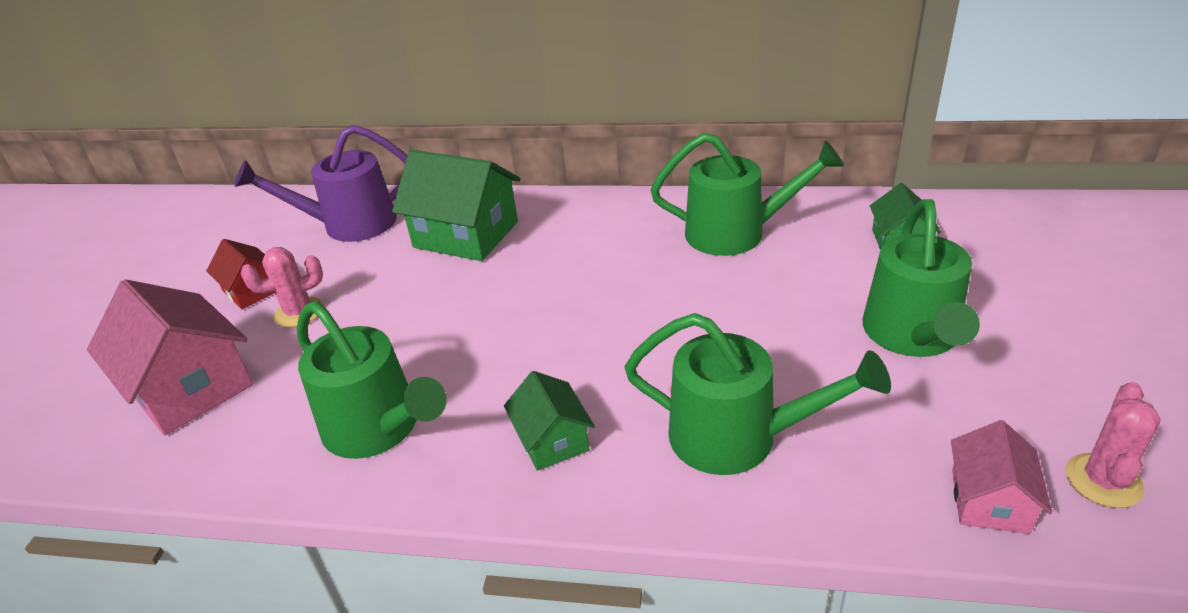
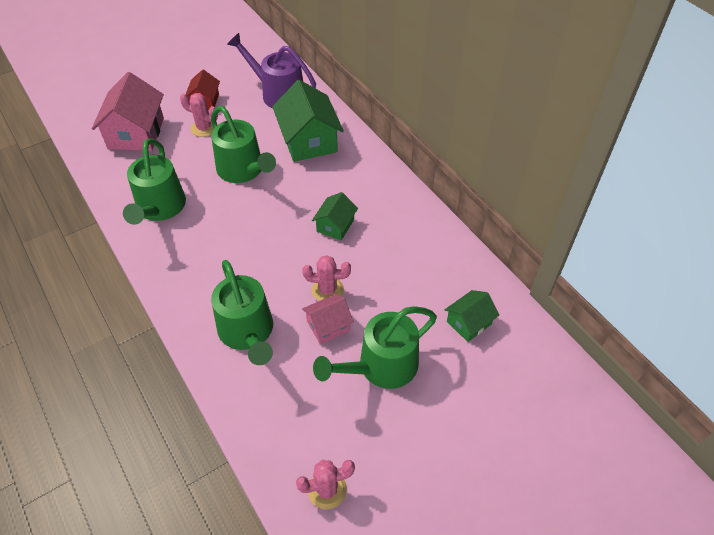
camera: 45 degrees right, 15 degrees up
(552, 440) = (196, 268): green house -> green house (335, 225)
(736, 233) = (410, 246): green watering can -> green watering can (243, 170)
(737, 326) = (327, 290): none -> pink cactus
(989, 500) = (278, 447): pink house -> pink house (328, 326)

